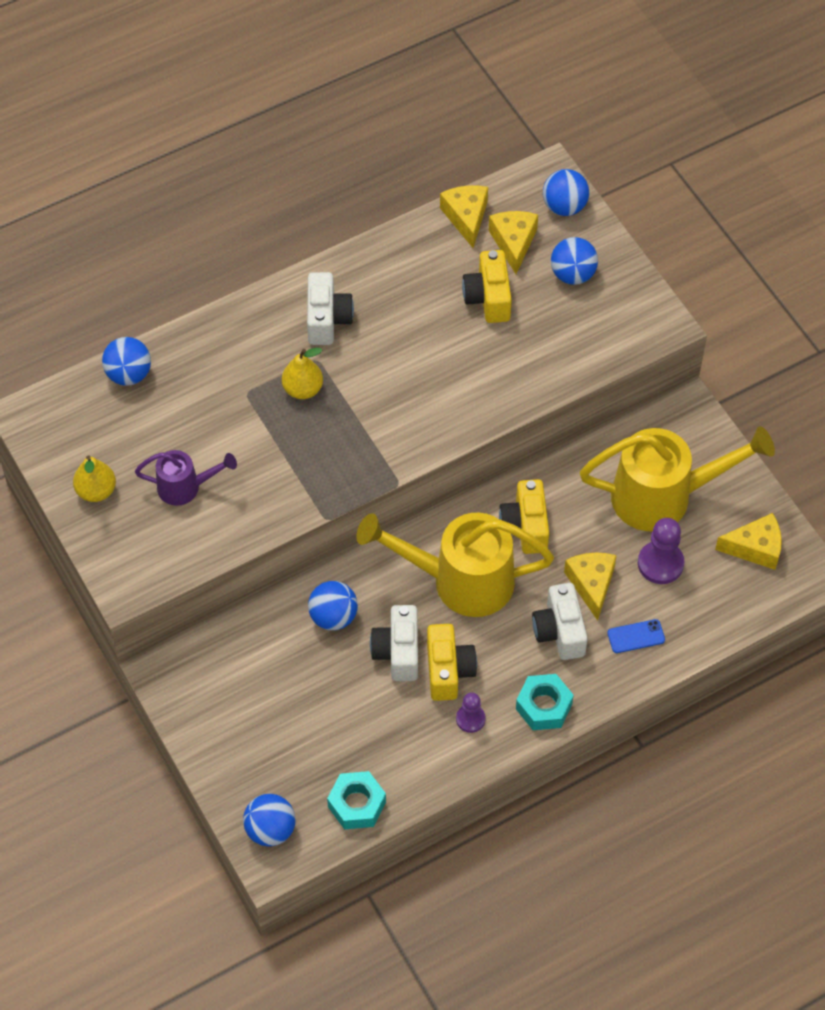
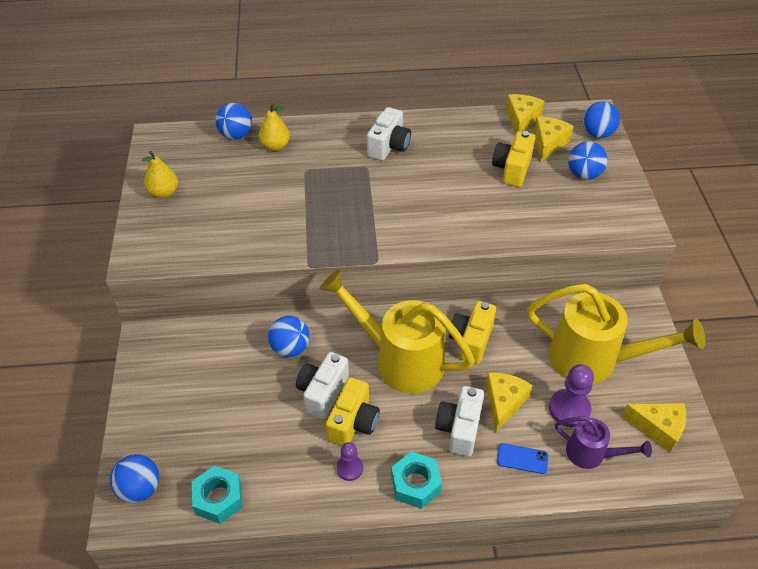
camera: 25 degrees right, 10 degrees down
(185, 487) = (223, 211): purple watering can -> purple watering can (591, 454)
(303, 389) = (345, 180): yellow pear -> yellow pear (275, 146)

